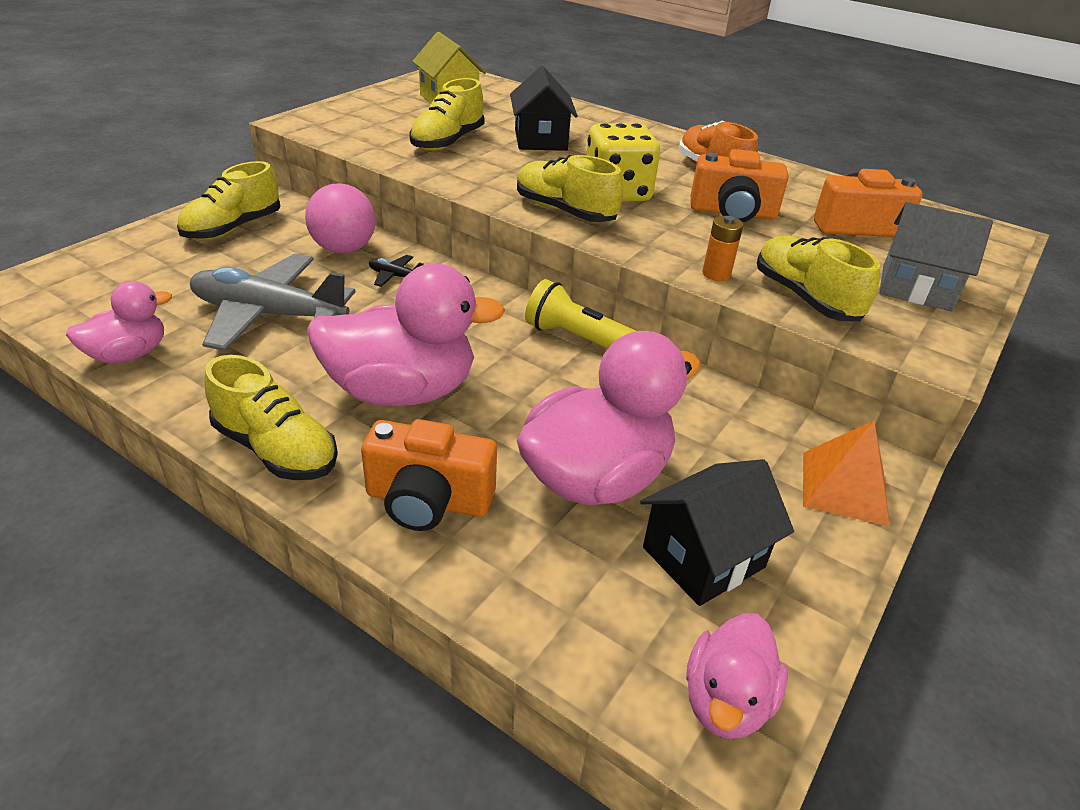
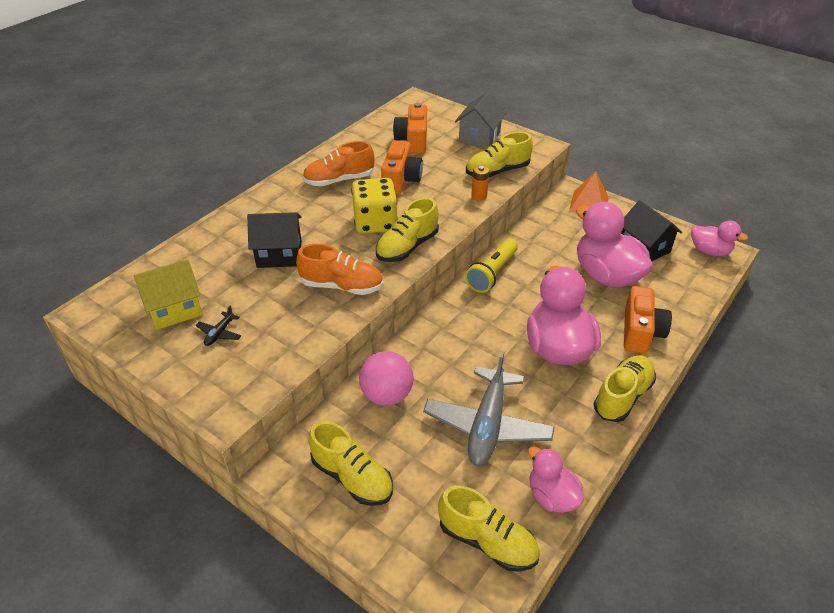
camera: 85 degrees left, 5 degrees up
(395, 276) = (426, 361): black plane -> black plane (219, 333)
(447, 142) = (282, 306): yellow shoe -> yellow shoe (487, 541)
(481, 171) = (342, 286): none -> orange shoe

